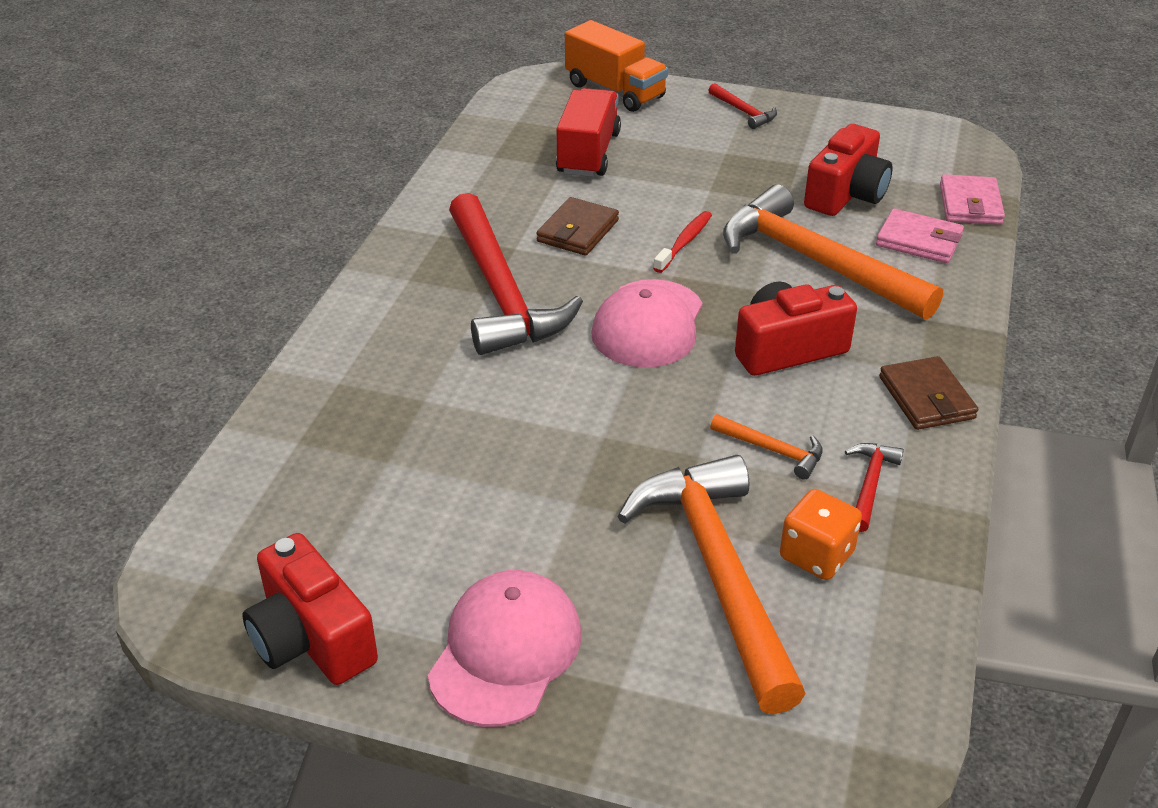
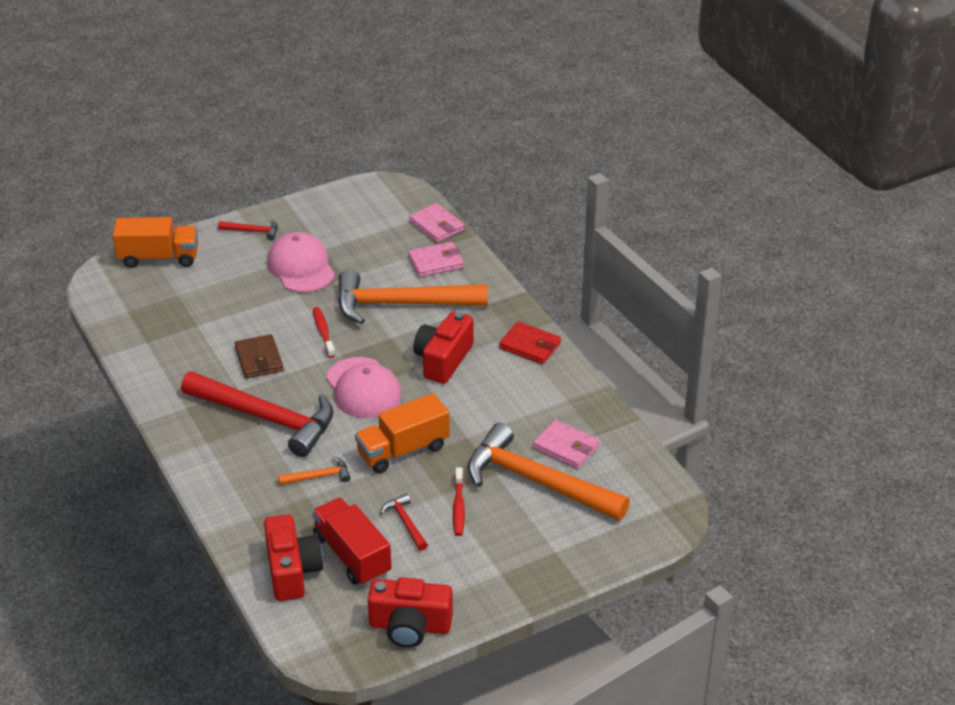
camera: 45 degrees left, 0 degrees up
(505, 651) = (495, 572): pink cap -> pink cap (301, 267)
(573, 533) = (458, 507): none -> red toothbrush
(588, 153) = (200, 308): red truck -> red truck (352, 555)
(599, 419) = (403, 450): none -> orange truck
(772, 450) = (495, 413): orange hammer -> orange hammer (318, 476)
(816, 555) = (566, 447): orange dice -> pink wallet
(846, 194) = (370, 255): red camera -> red camera (292, 571)
(869, 485) = (552, 402): red hammer -> red hammer (405, 522)
(926, 398) = (530, 346): brown wallet -> red wallet

